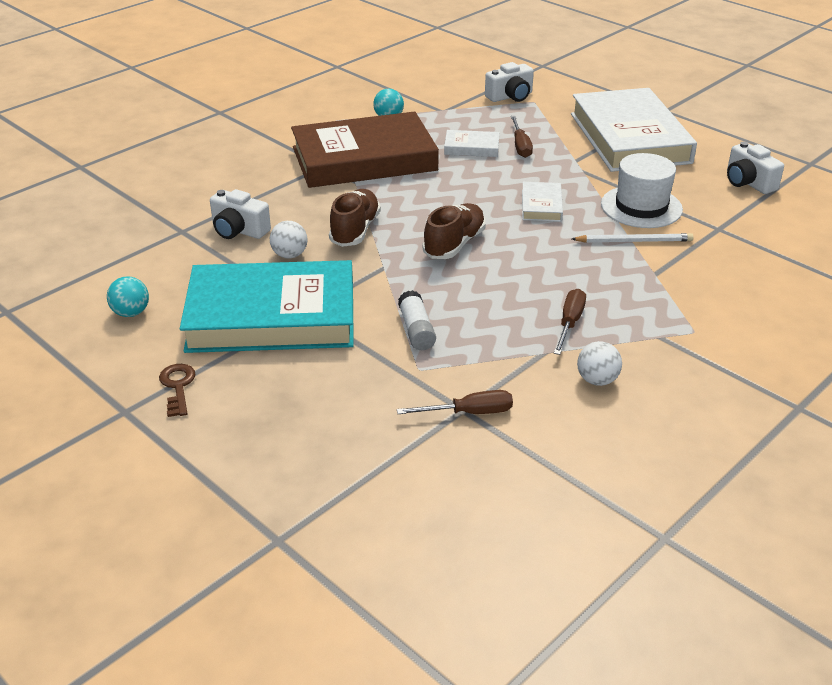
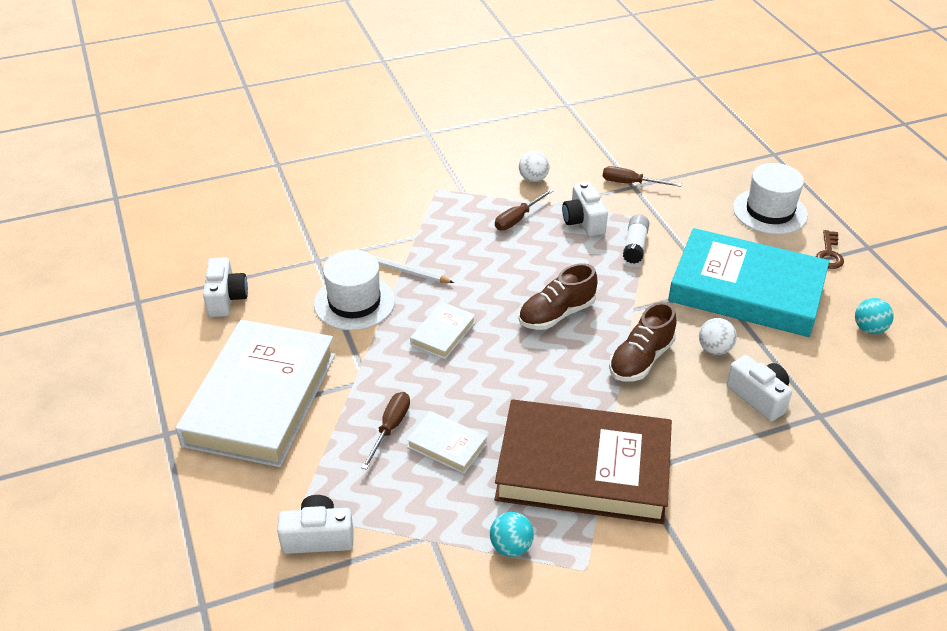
camera: 155 degrees left, 5 degrees up
(264, 426) = (769, 211): none -> white hat
(493, 342) = (583, 221): none -> white camera

